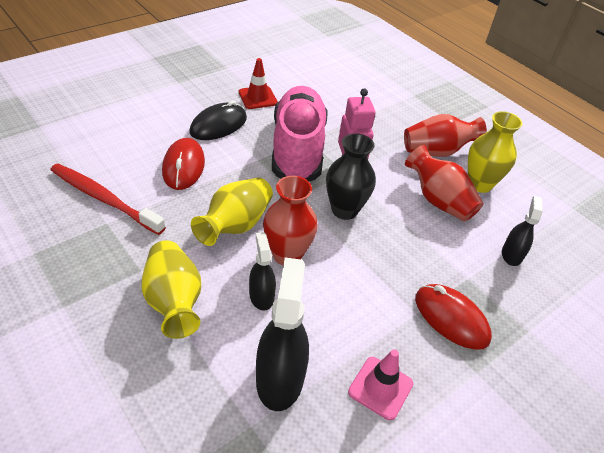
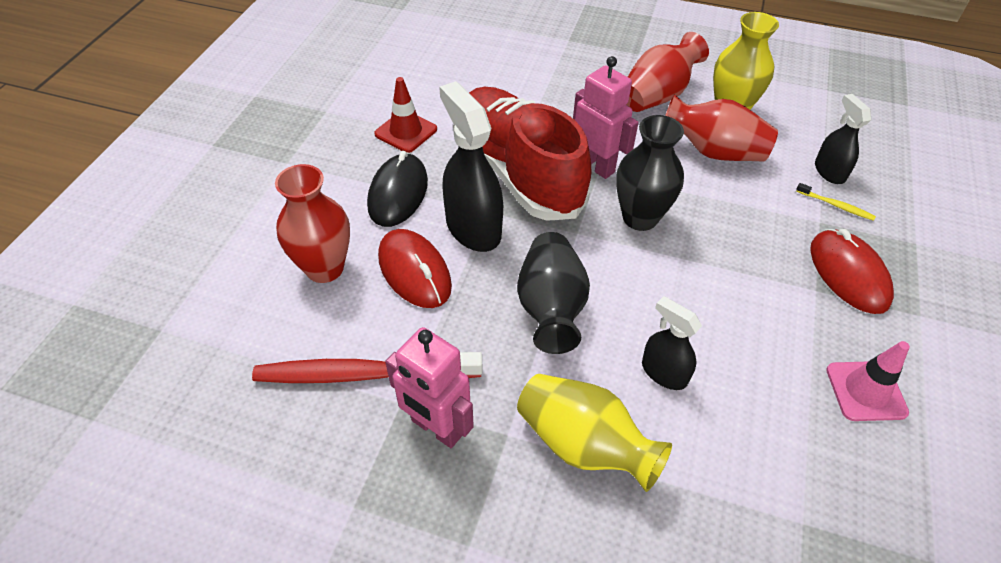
camera: 30 degrees left, 5 degrees up
(109, 244) = (436, 428): none -> pink robot
(235, 225) = (550, 308): yellow vase -> black vase
(280, 378) = (775, 450): black spray bottle -> black spray bottle (473, 228)
(287, 255) = (639, 307): red vase -> red vase (325, 268)
(297, 149) = (518, 172): pink shoe -> red shoe
(451, 318) = (848, 274): red mouse -> red mouse turned 60 degrees clockwise
(492, 276) = (836, 206): none -> yellow toothbrush

